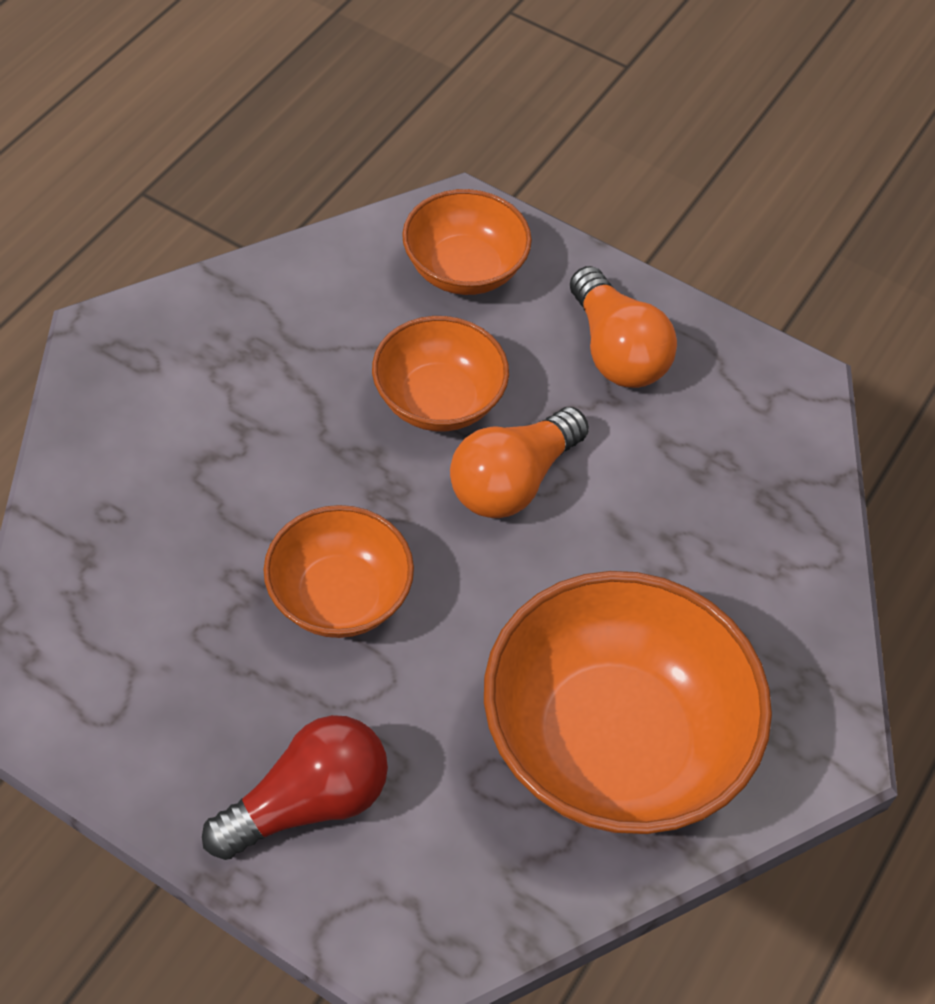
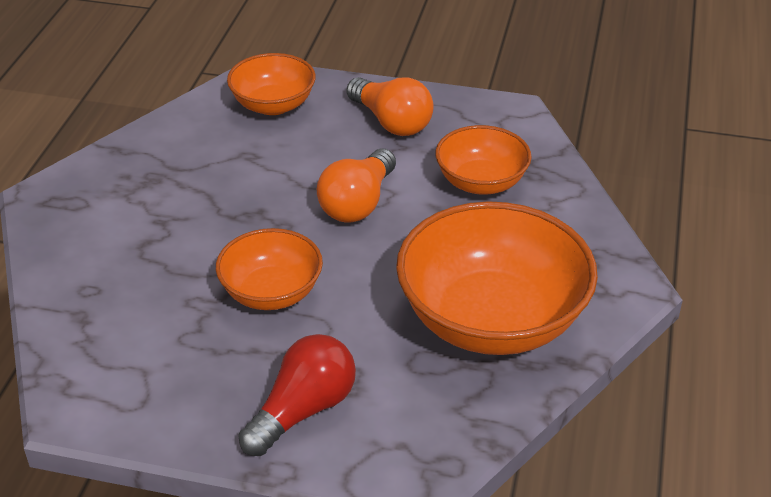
camera: 15 degrees left, 15 degrees down
(438, 400) = (288, 174): orange bowl -> orange bowl (481, 182)

